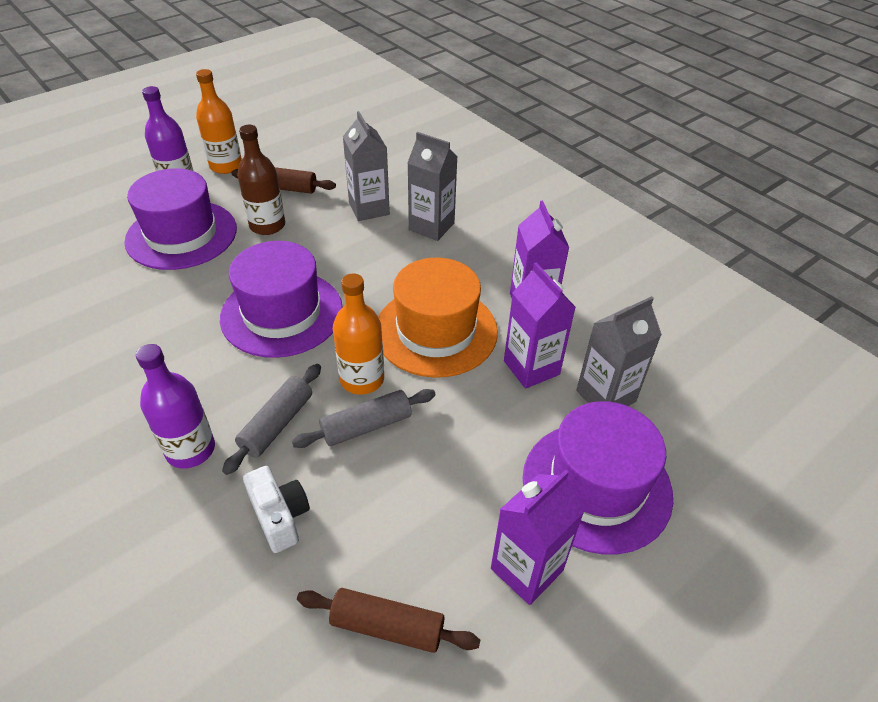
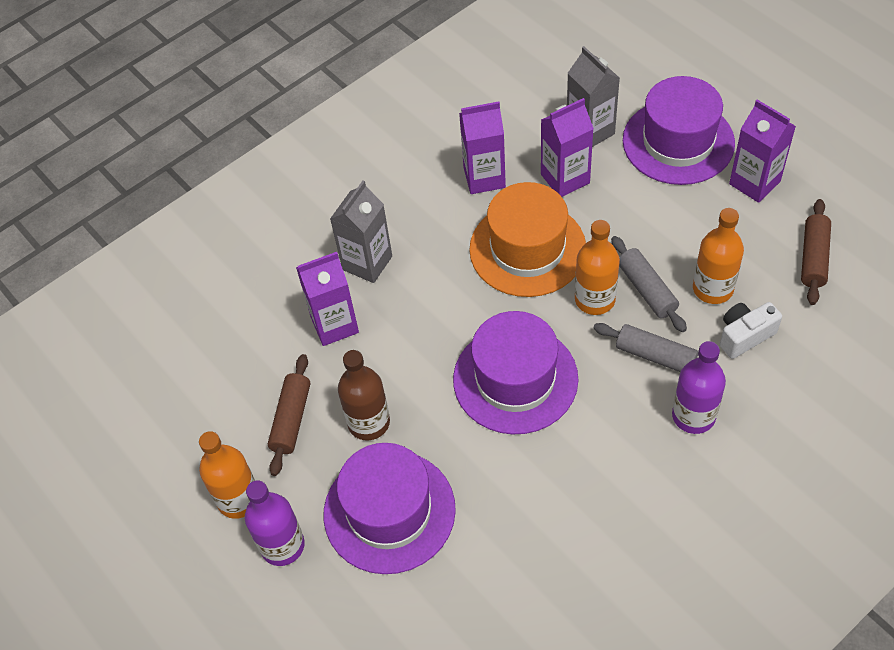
camera: 85 degrees left, 10 degrees up
(356, 492) = (712, 288): none -> orange bottle
(369, 209) = (334, 325): grey carton -> purple carton

